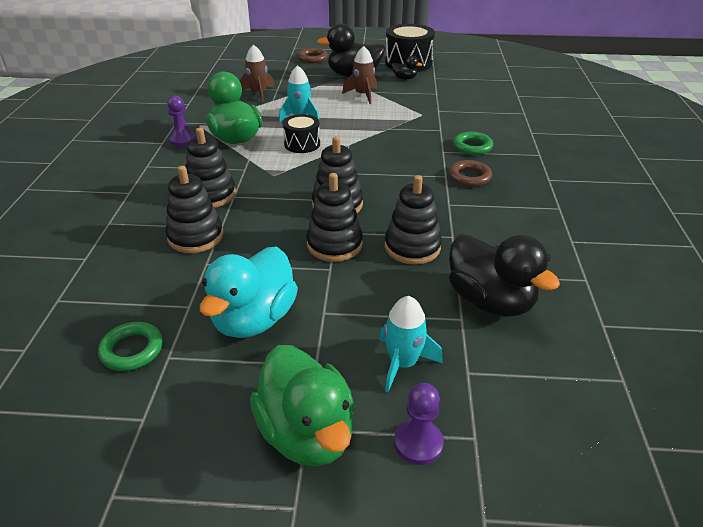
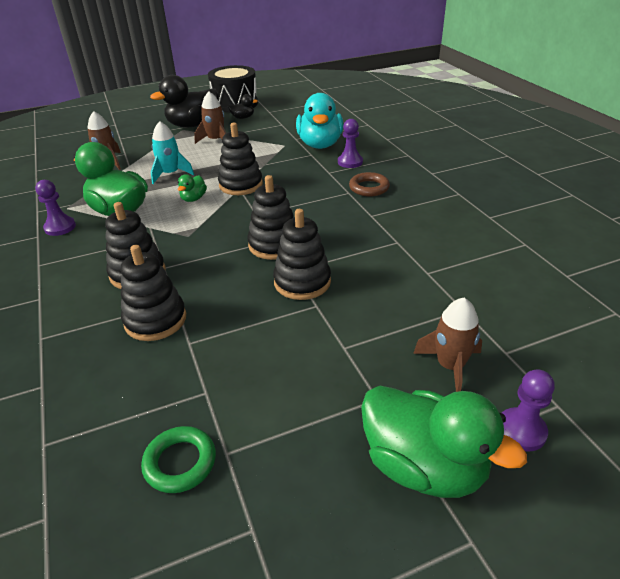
camera: 25 degrees left, 0 degrees up
(254, 319) = (284, 379): turquoise duck -> turquoise duck (320, 144)
(302, 144) = (193, 199): black drum -> green duck
(312, 58) = (138, 118): brown ring -> none
(403, 363) = (450, 366): turquoise rocket -> brown rocket
(412, 247) = (372, 262): black stacking toy -> black stacking toy (241, 185)
(472, 147) = (350, 162): green ring -> purple pawn
(490, 301) = (472, 286): black duck -> none

